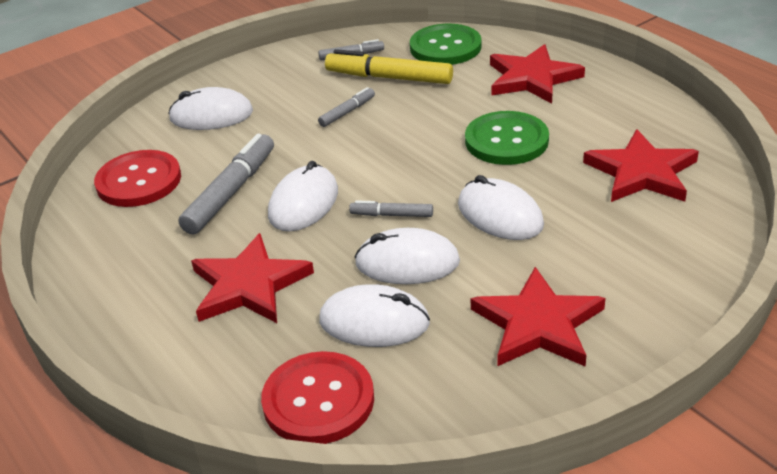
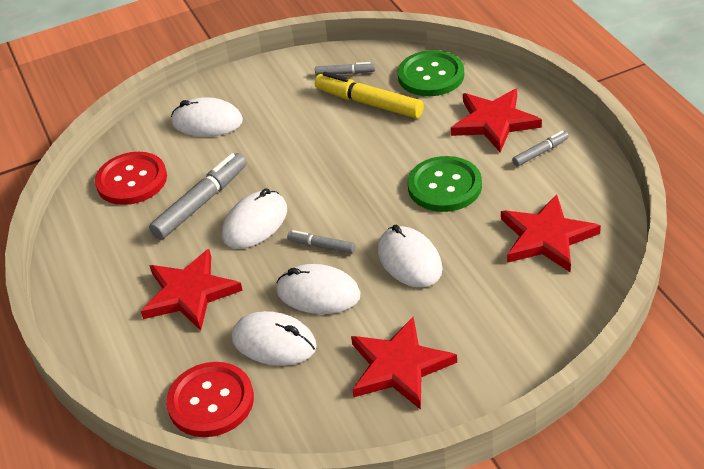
camera: 15 degrees right, 5 degrees up
(347, 112) = (321, 135): grey marker -> grey marker (540, 152)

